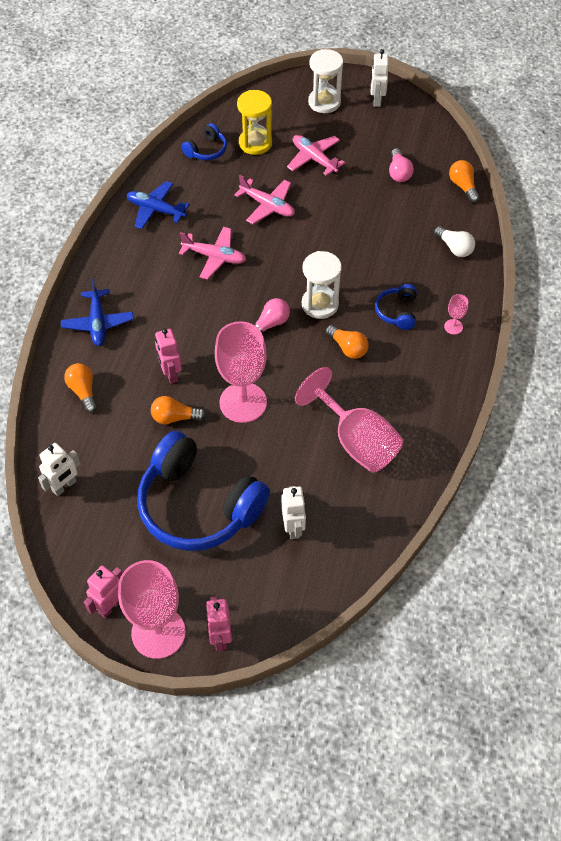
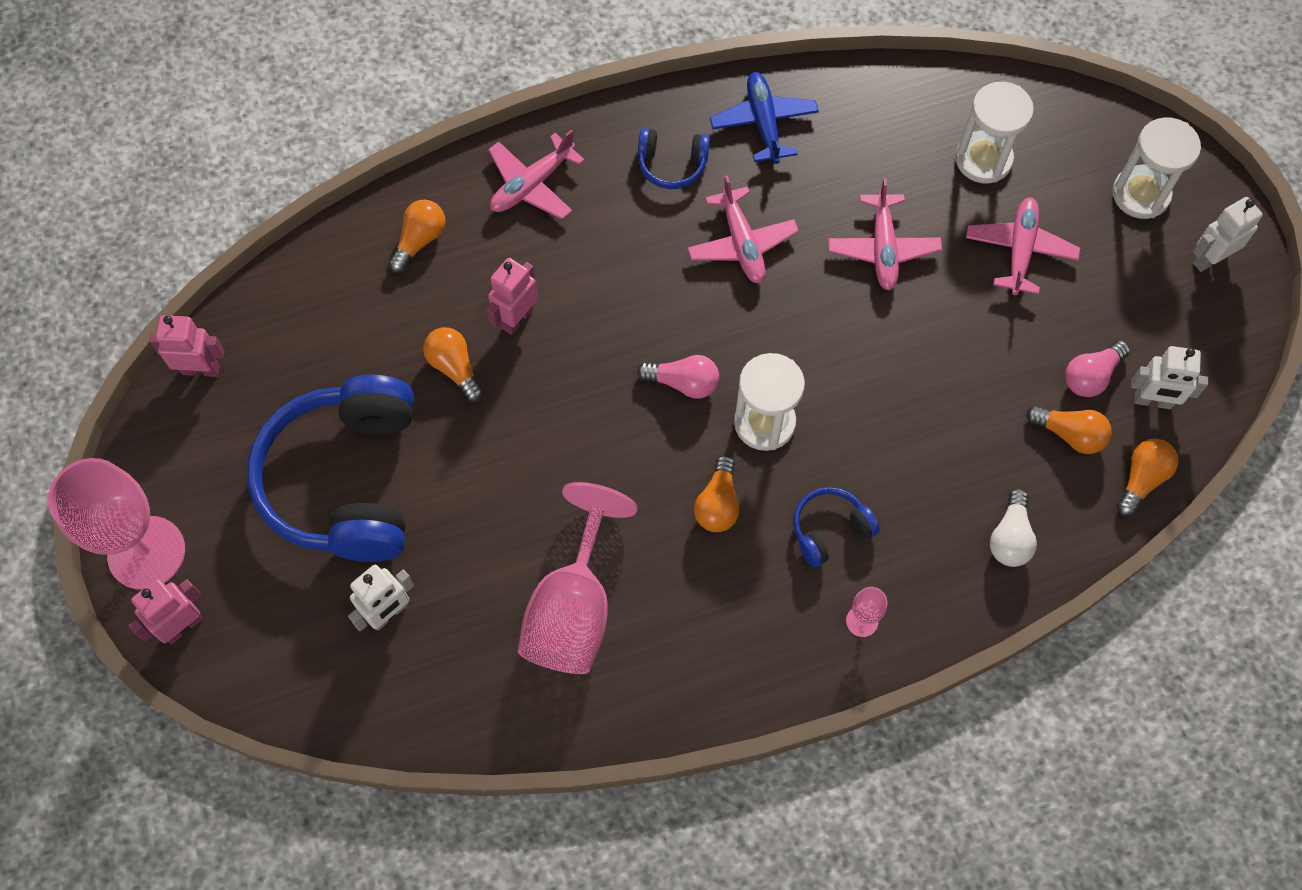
camera: 55 degrees right, 10 degrees up
(64, 486) = (274, 315): white robot -> white robot (1152, 401)
(98, 323) = (532, 185): blue plane -> pink plane
(110, 605) = (149, 476): pink robot -> pink robot (201, 369)
(206, 150) = (918, 111): blue headphones -> blue headphones (672, 165)
(243, 402) = (534, 432): pink goblet -> none
(255, 143) = (983, 159): yellow hourglass -> white hourglass
(421, 197) = (1069, 434): none -> orange light bulb

